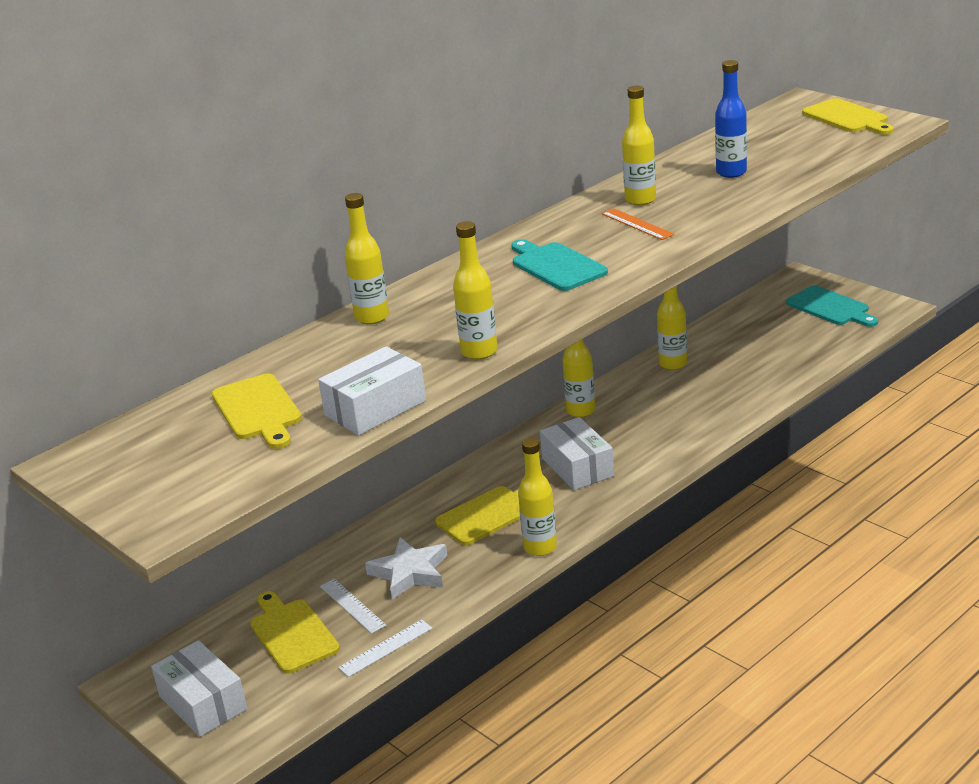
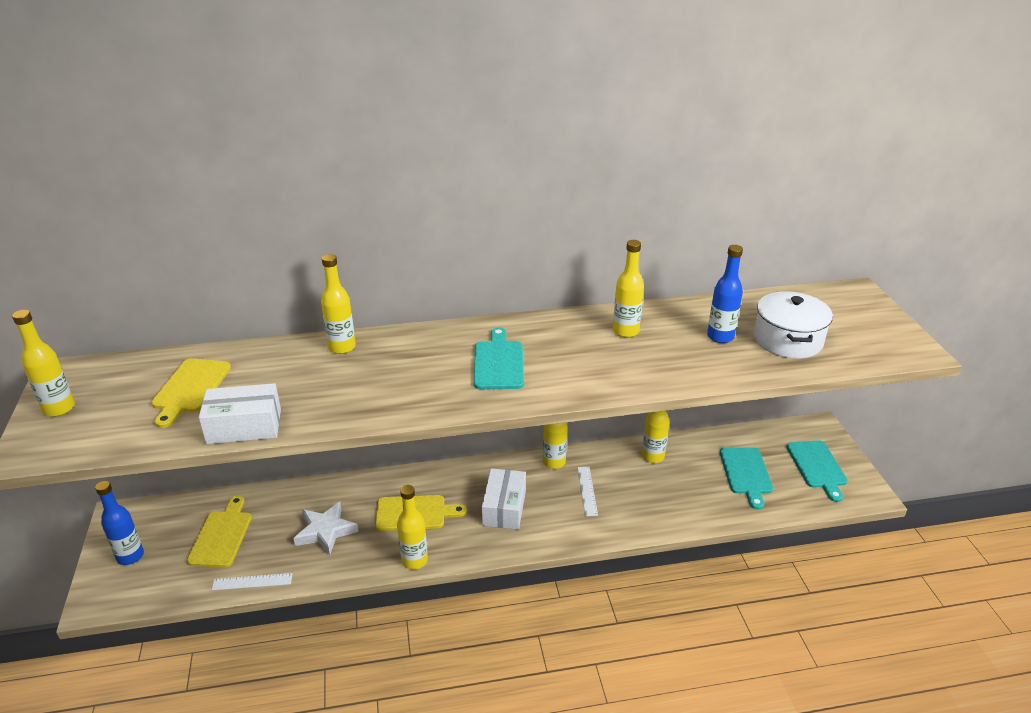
camera: 30 degrees right, 5 degrees up
(203, 703) = (130, 556): white box -> blue bottle
(352, 606) = (271, 536): white ruler -> white ruler (587, 490)
(479, 352) = (358, 413): yellow bottle -> yellow bottle (59, 408)
(637, 224) = (596, 352): orange ruler -> none
(774, 339) = (746, 473): none -> turquoise cutting board
(791, 153) = (788, 340): none -> white pot
(847, 118) = (875, 325): yellow cutting board -> none

